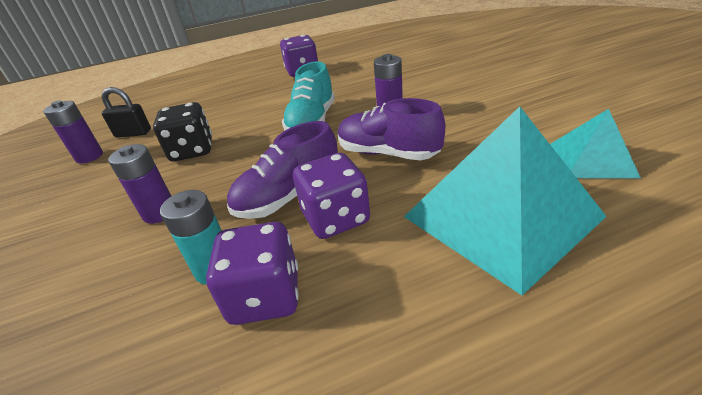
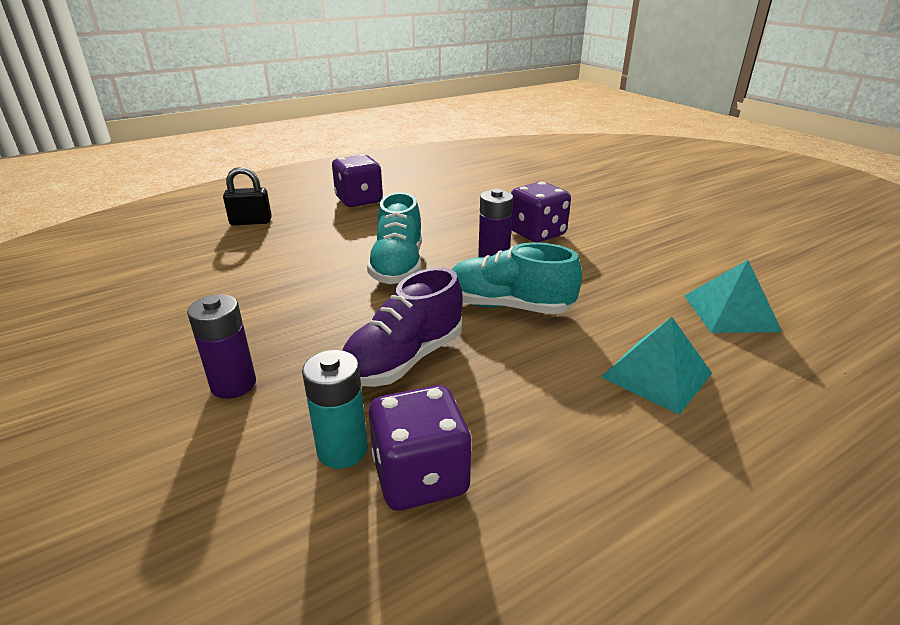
camera: 15 degrees left, 5 degrees down
(89, 156) = (86, 311): purple battery -> none
(133, 133) = (142, 279): black padlock -> black padlock (251, 222)
(192, 151) = (245, 303): black dice -> none
(335, 218) = (472, 383): purple dice -> purple dice (537, 233)
(388, 153) = (508, 306): purple shoe -> turquoise shoe
(500, 216) = (656, 375): turquoise pyramid -> turquoise pyramid, size x0.53

